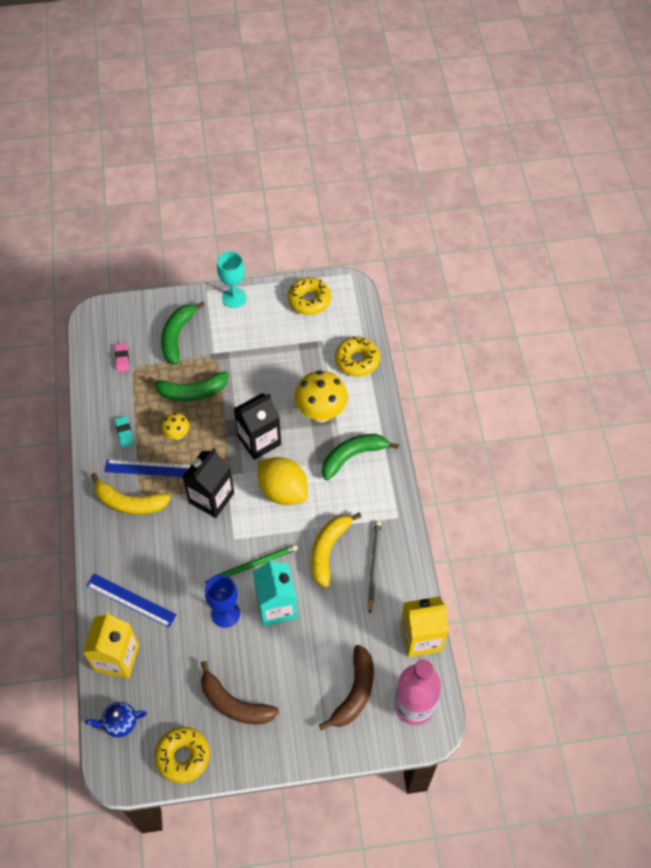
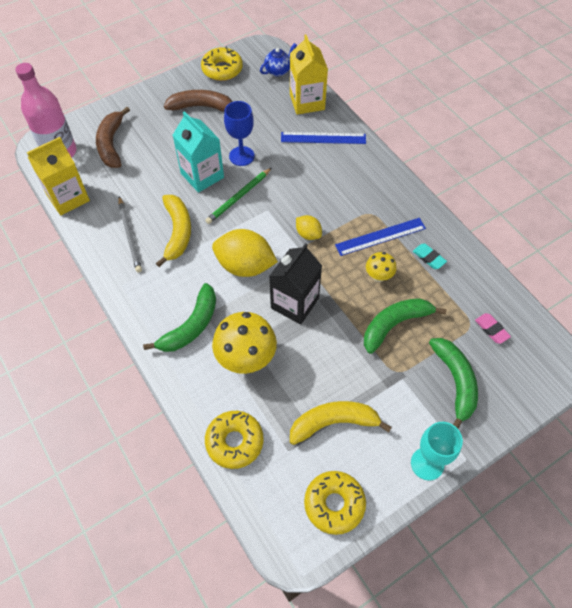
camera: 155 degrees right, 0 degrees up
(129, 502) = (378, 203): yellow banana -> yellow banana (334, 423)
(211, 498) = (308, 234): black carton -> yellow lemon

